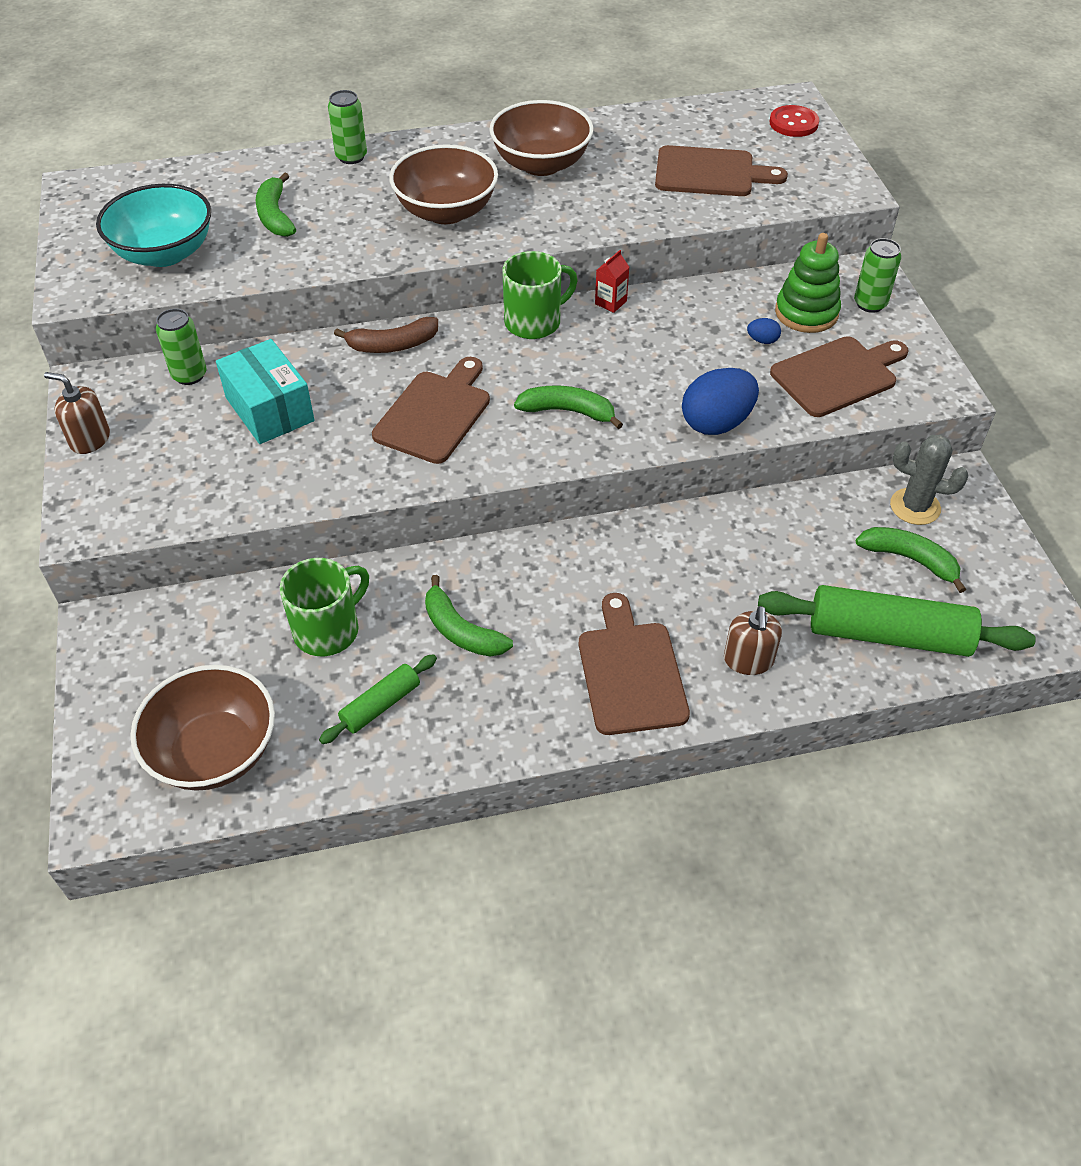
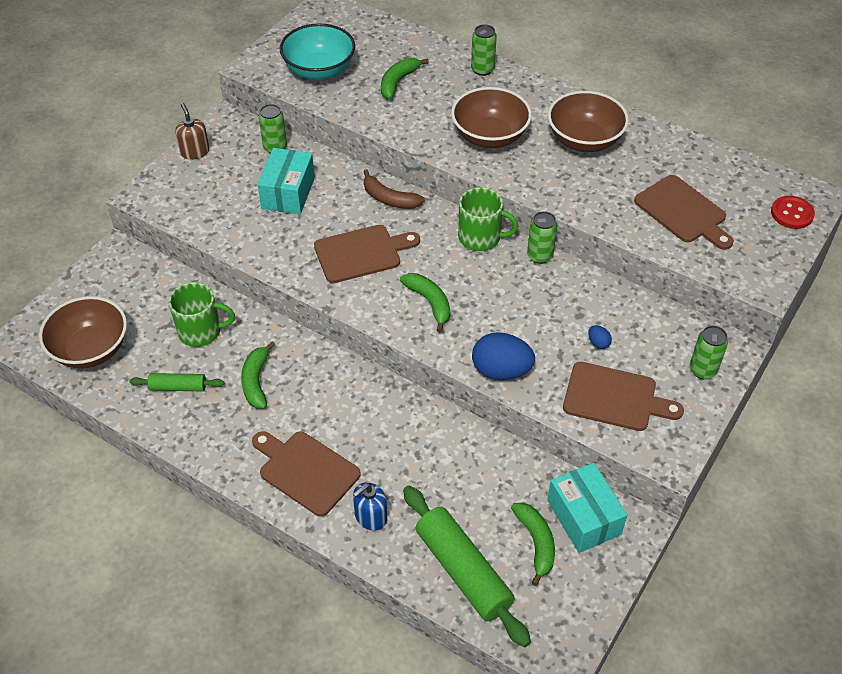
camera: 45 degrees right, 0 degrees up
(610, 302) = (539, 256): red carton -> green can
(631, 672) = (306, 471): brown cutting board -> brown cutting board turned 90 degrees counterclockwise
(748, 660) = (370, 517): brown soap dispenser -> blue soap dispenser
(806, 313) = (651, 346): green stacking toy -> none
(915, 507) = (583, 517): grey cactus -> turquoise box

